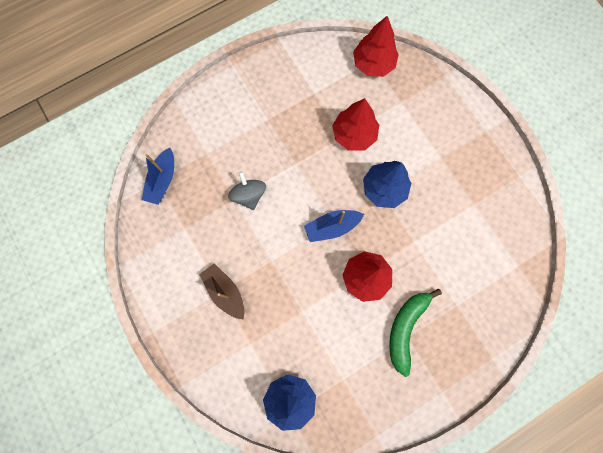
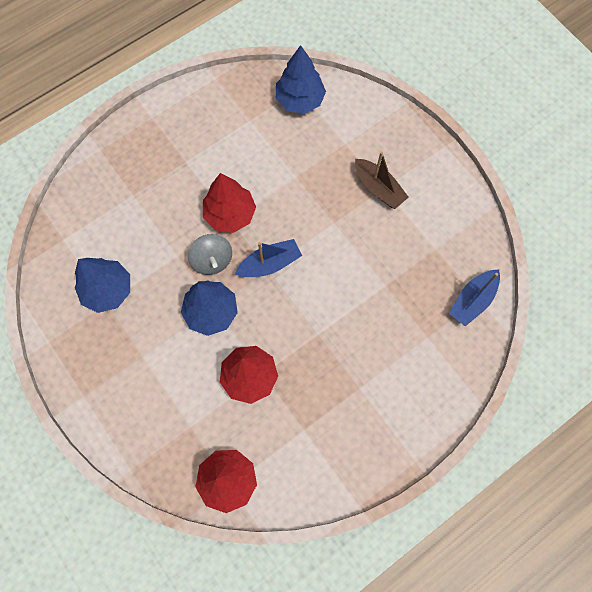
camera: 175 degrees right, 5 degrees down
(162, 180) = (472, 300): blue boat -> blue boat turned 150 degrees counterclockwise
(249, 195) = (369, 291): grey spinning top -> grey spinning top (212, 260)
(405, 328) = (187, 169): green banana -> none
(473, 215) = (108, 290): none -> blue tree

